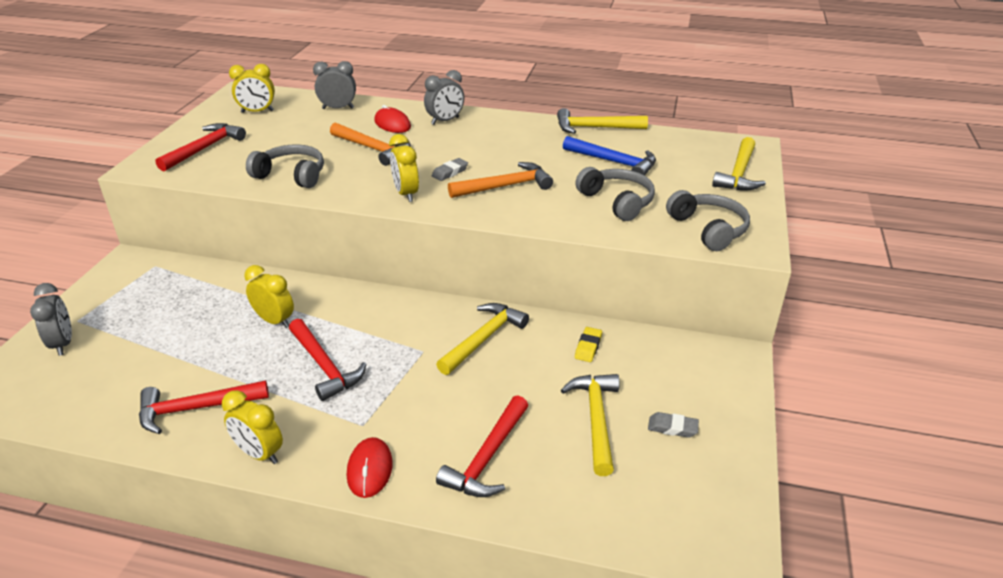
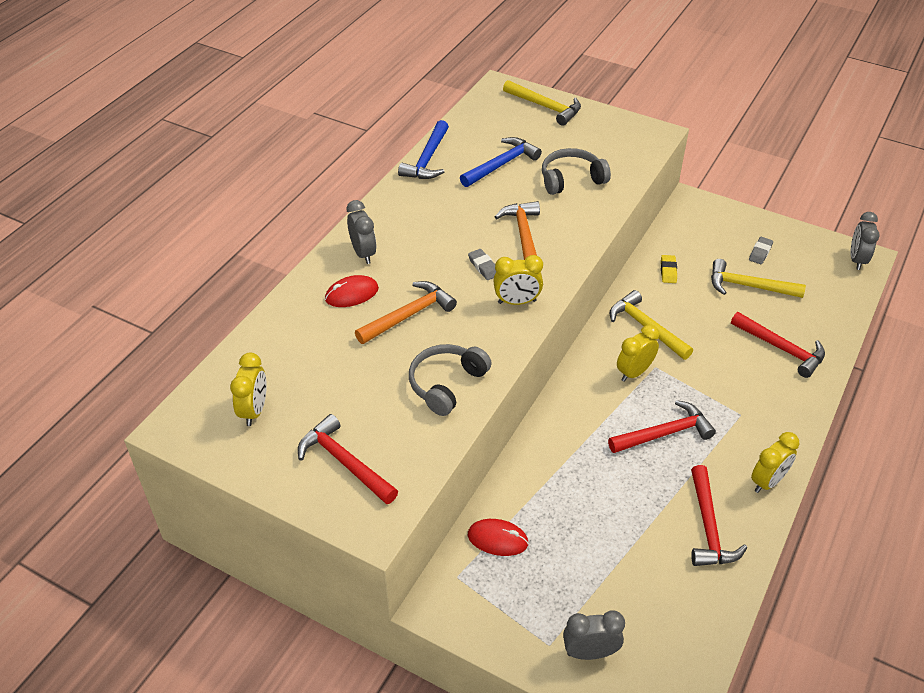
camera: 75 degrees left, 10 degrees up
(274, 321) = (590, 467): yellow clock -> yellow clock (634, 372)
(338, 108) = (284, 335): grey clock -> grey clock (857, 260)
(369, 469) = (789, 414): red mouse -> red mouse (497, 539)
(588, 347) = (668, 271): yellow eraser -> yellow eraser turned 60 degrees clockwise
(595, 128) = (427, 159): yellow hammer -> blue hammer
(708, 229) = (626, 146): grey headphones -> none

